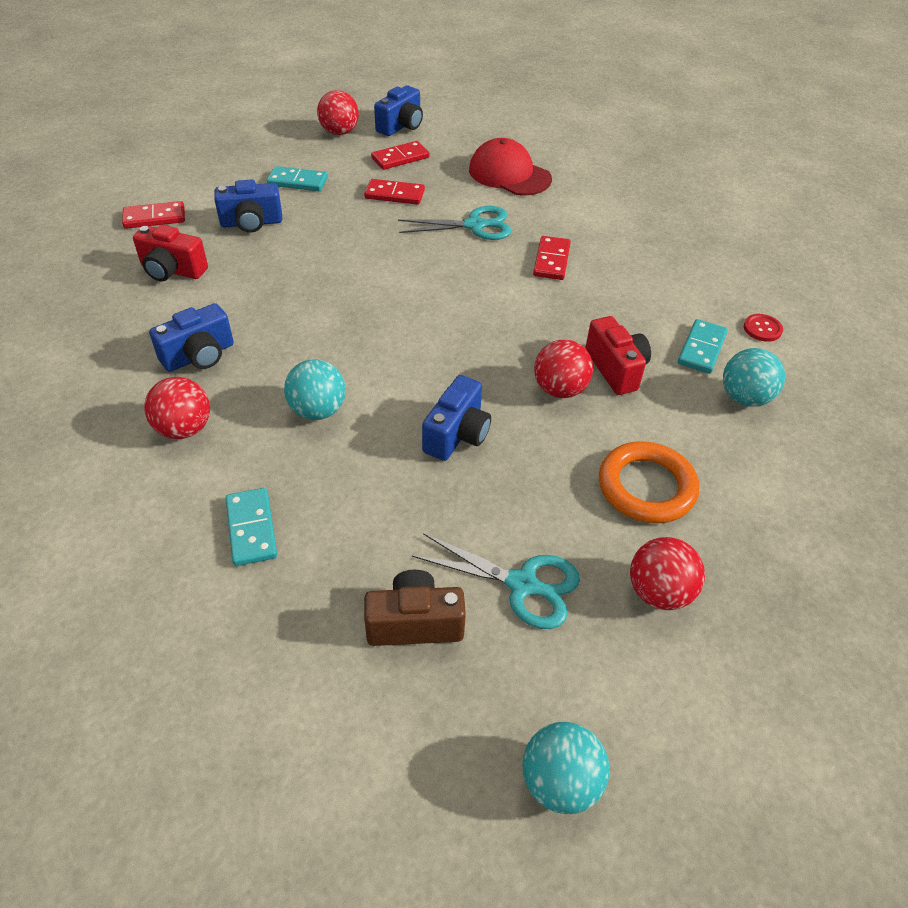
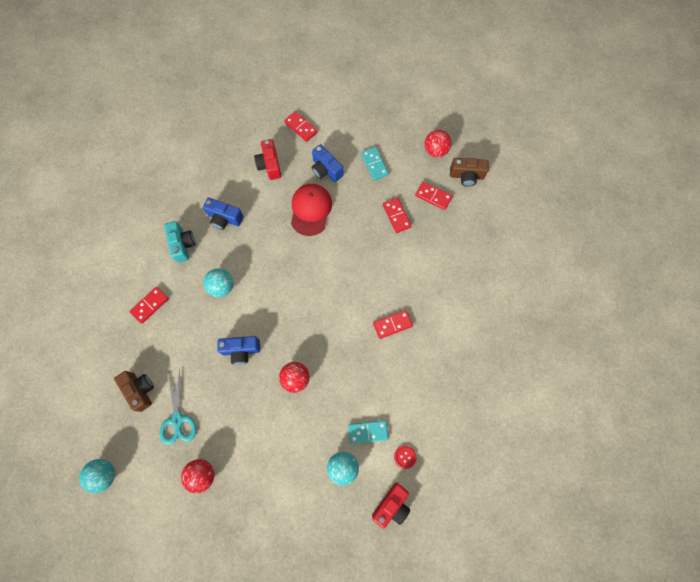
camera: 60 degrees right, 25 degrees up
(184, 429) = (182, 245): red ball -> turquoise camera
(252, 528) = (150, 305): turquoise domino -> red domino
(401, 126) = (466, 176): blue camera -> brown camera
(475, 225) = (397, 271): turquoise scissors -> none
(509, 174) = (459, 260): red cap -> red cap (310, 210)
(616, 369) = (326, 397): red camera -> red camera (391, 505)
(646, 487) = (256, 445): orange ring -> none

